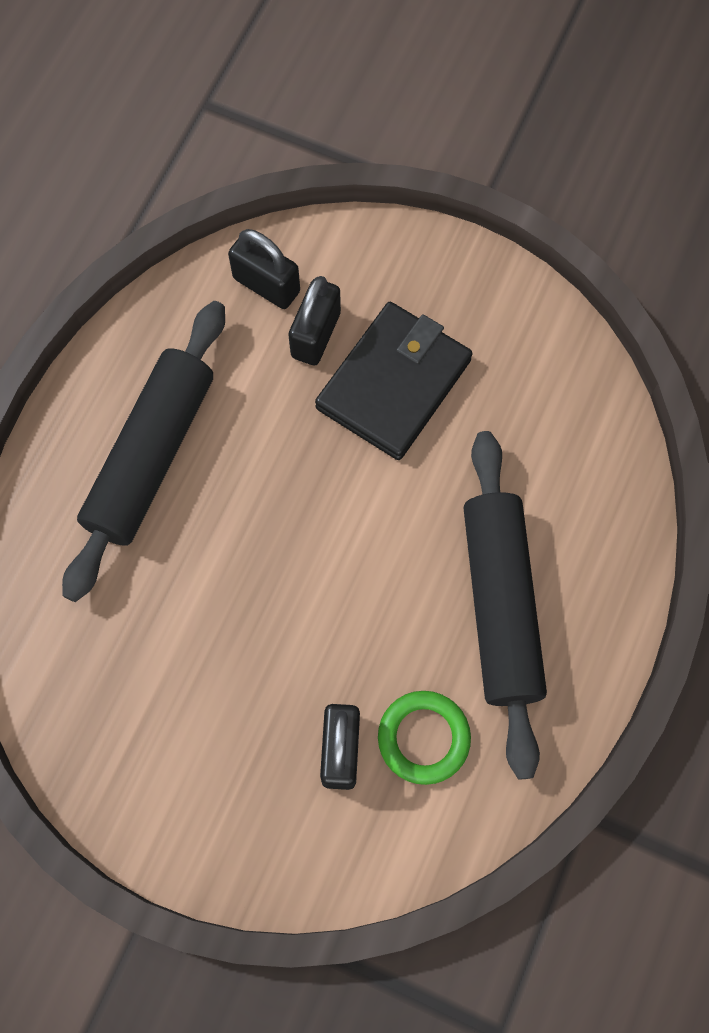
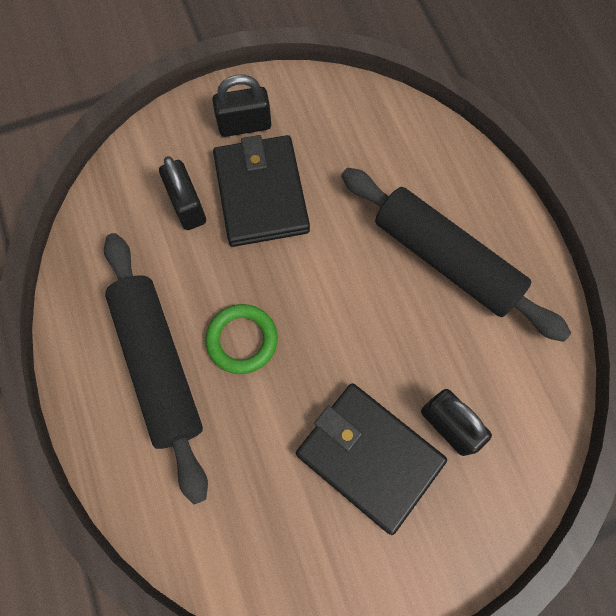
camera: 45 degrees left, 0 degrees up
(244, 706) = (369, 456): none -> black wallet
(266, 285) = (128, 203): black padlock -> black padlock (244, 125)
(423, 738) = (484, 372): green ring -> green ring (242, 340)

